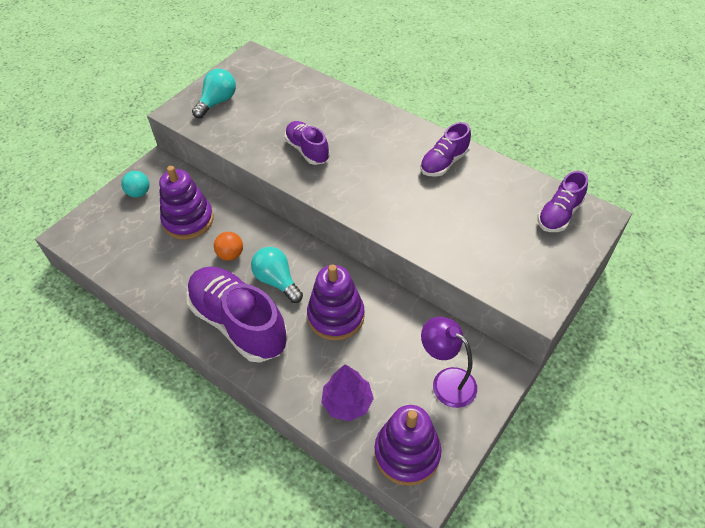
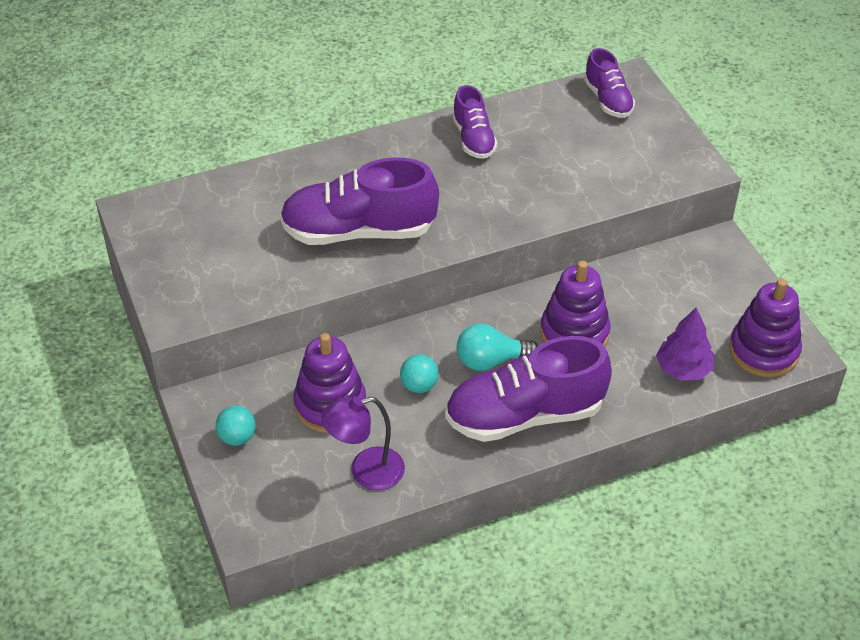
camera: 60 degrees left, 5 degrees down
(217, 102) = (194, 275): turquoise light bulb -> none
(230, 254) = (419, 385): orange ball -> turquoise ball
(307, 150) = (358, 231): purple shoe -> purple shoe, size x1.82
(446, 381) = (707, 288): purple lamp -> purple lamp (366, 471)

